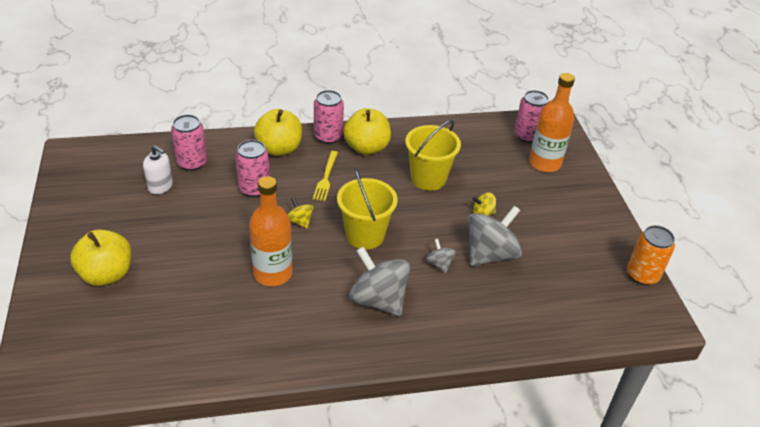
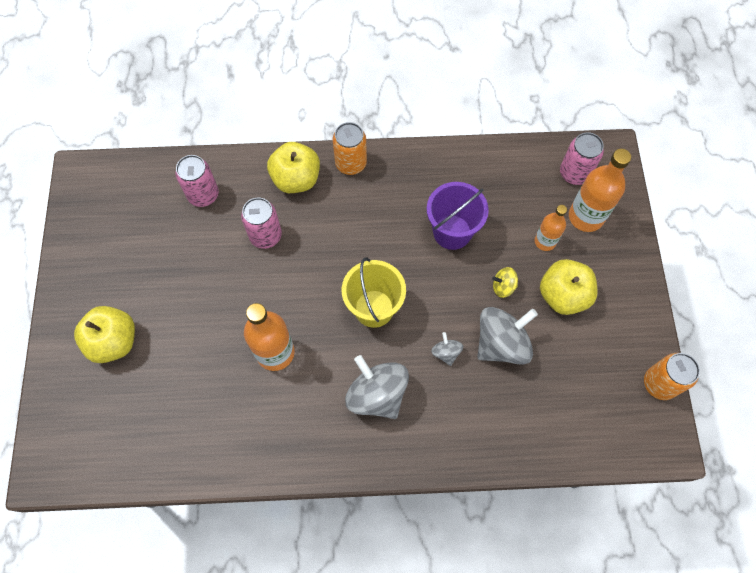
camera: 10 degrees right, 25 degrees up
(160, 186) = (169, 227): white soap dispenser -> none
(300, 221) = (309, 285): yellow spinning top -> none
(326, 177) = (342, 224): yellow fork -> none
(328, 136) = (351, 163): pink can -> orange can
(366, 148) = (391, 182): yellow apple -> yellow apple (563, 295)
(428, 178) = (452, 232): yellow bucket -> purple bucket
(513, 181) = (545, 241): none -> orange bottle

